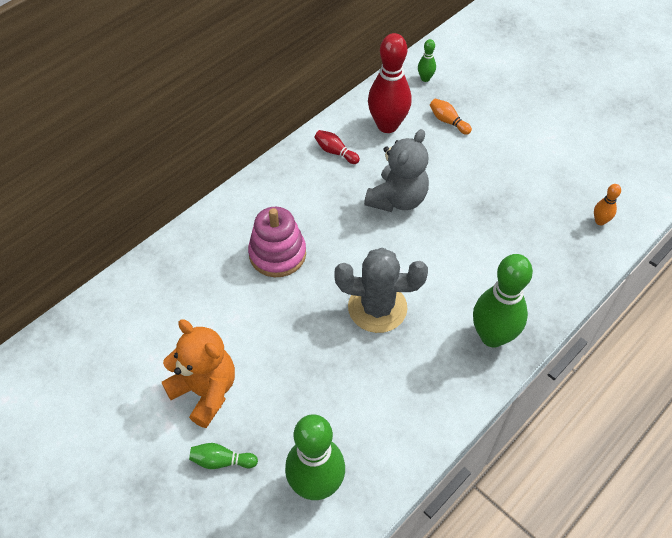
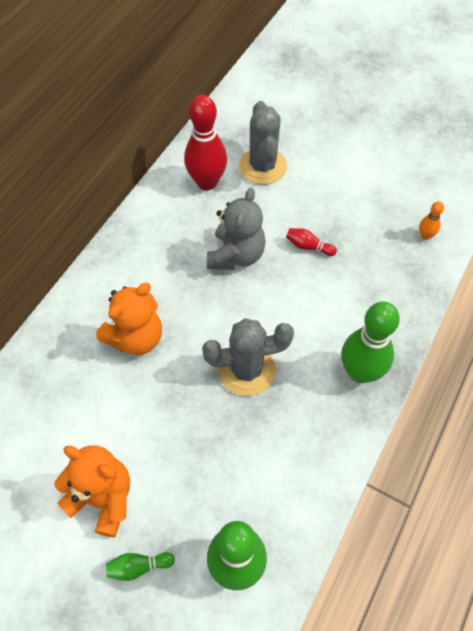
camera: 15 degrees left, 5 degrees up
(277, 254) = (136, 337): pink stacking toy -> orange teddy bear
(335, 152) = (164, 220): red bowling pin -> red bowling pin (308, 246)
(425, 78) = (230, 127): green bowling pin -> none
(448, 121) = (262, 166): orange bowling pin -> grey cactus

